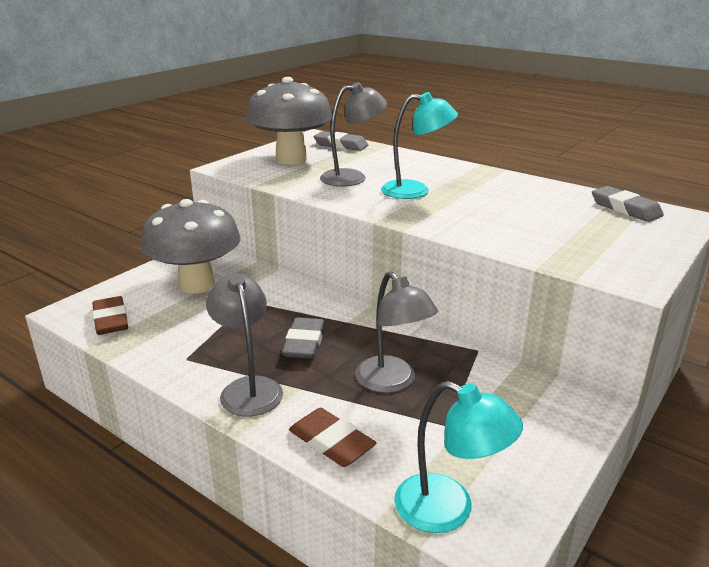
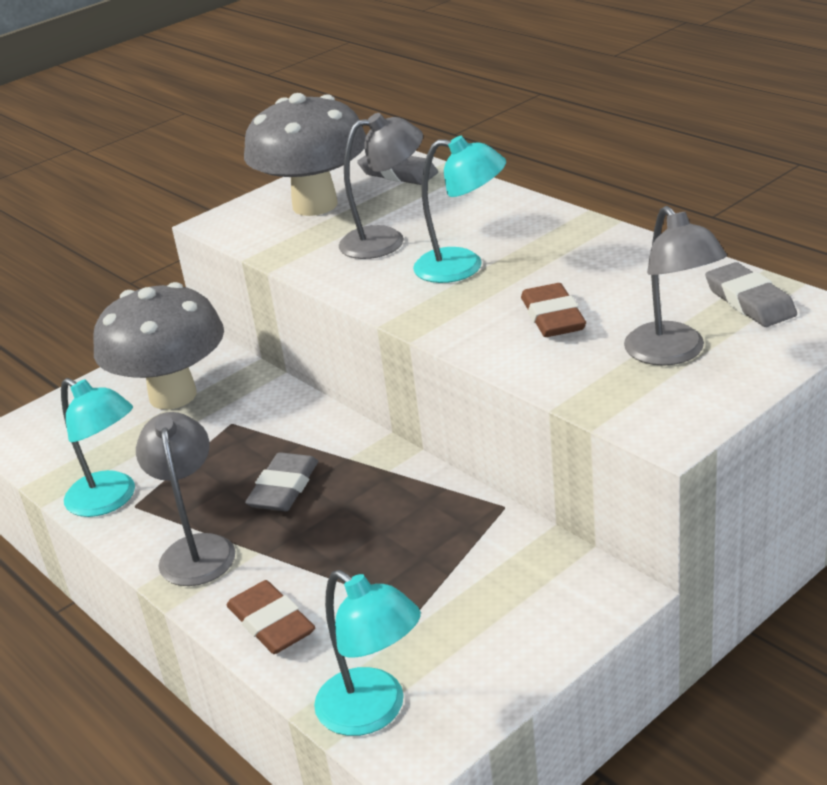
camera: 15 degrees right, 5 degrees up
(111, 320) = (57, 447): brown eraser -> brown eraser (553, 317)
(165, 355) = (110, 500): none -> turquoise lamp
(392, 382) = (374, 548): grey lamp -> grey lamp (672, 353)

